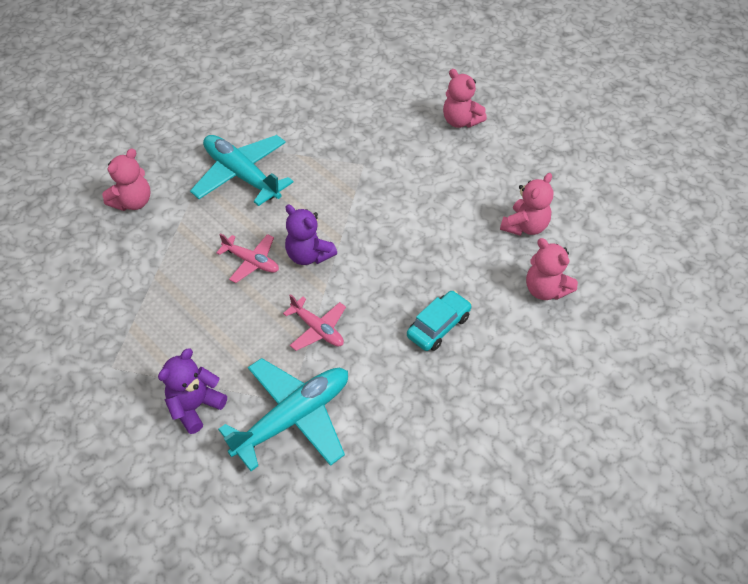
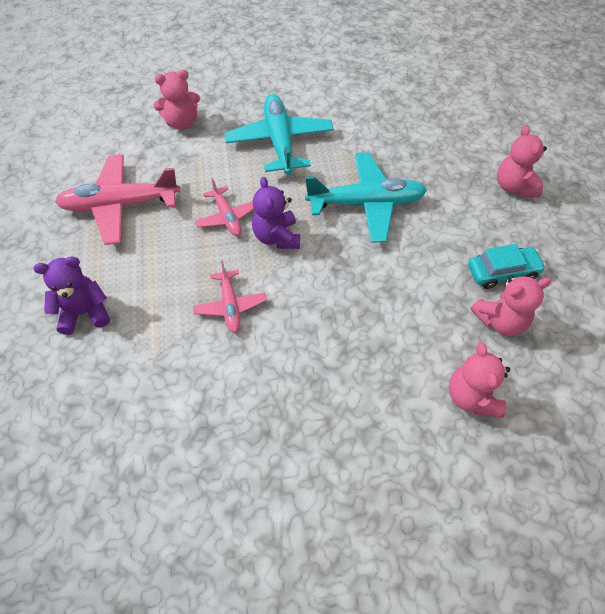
camera: 35 degrees right, 5 degrees up
(141, 303) = (120, 205): none -> pink plane
(293, 417) = (146, 371): turquoise plane -> turquoise plane (366, 203)
(438, 326) = (336, 368): turquoise car -> turquoise car (502, 272)

